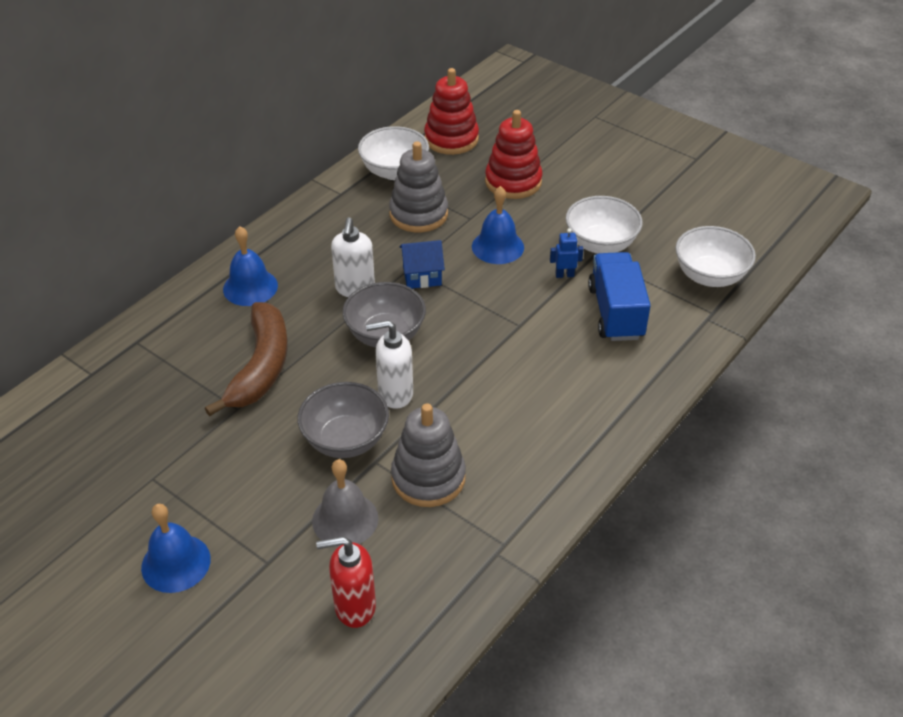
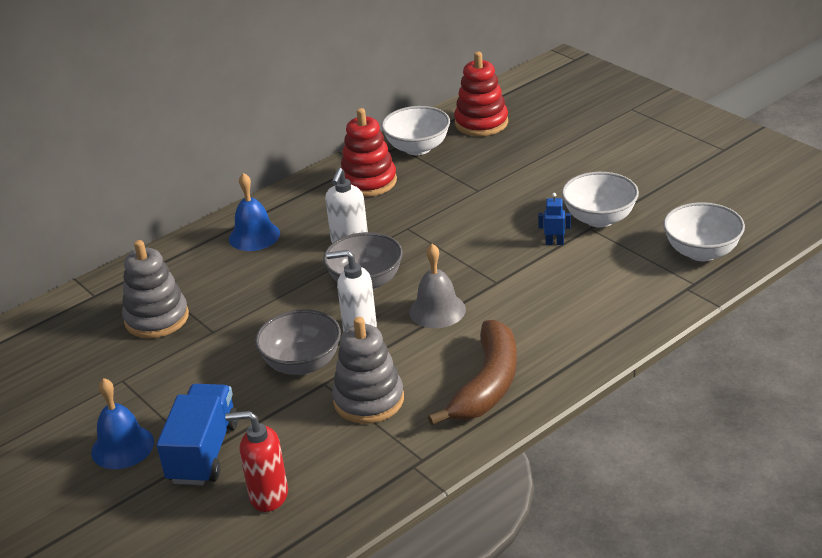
camera: 15 degrees right, 10 degrees down
(261, 367) = (244, 300): brown banana -> brown banana (487, 384)
(345, 519) = (282, 426): grey bell -> grey bell (437, 310)
(418, 214) = (429, 184): grey stacking toy -> grey stacking toy (157, 318)
(422, 276) = (416, 236): blue house -> none
(497, 246) = (497, 215): blue bell -> none
(513, 182) = (530, 161): red stacking toy -> red stacking toy (368, 182)
(616, 312) = (595, 277): blue truck -> blue truck (204, 452)

